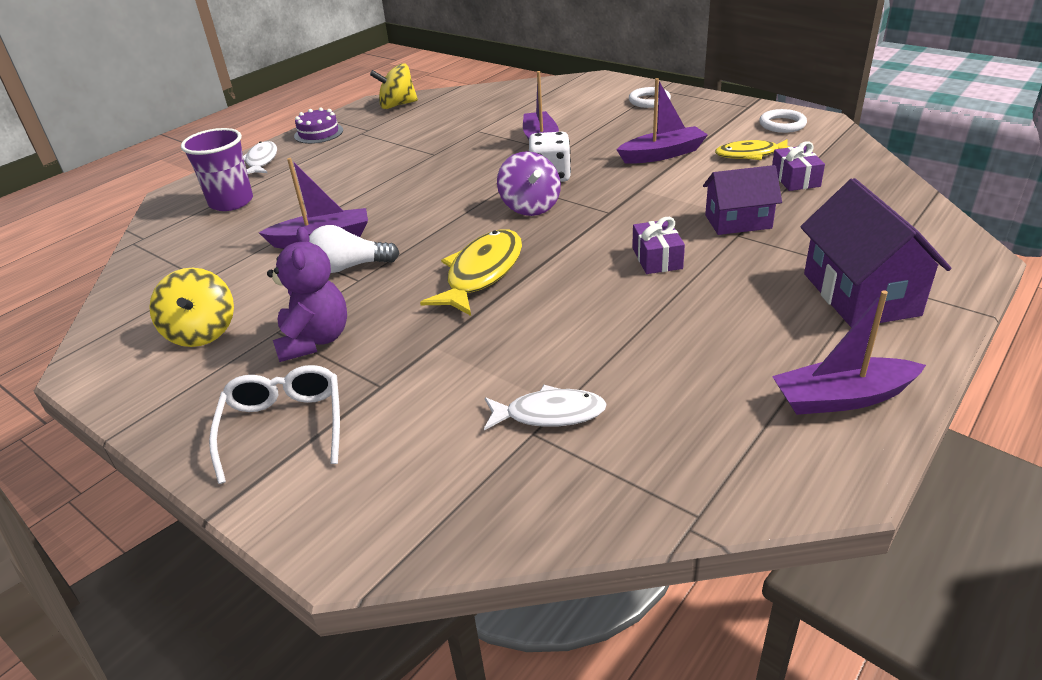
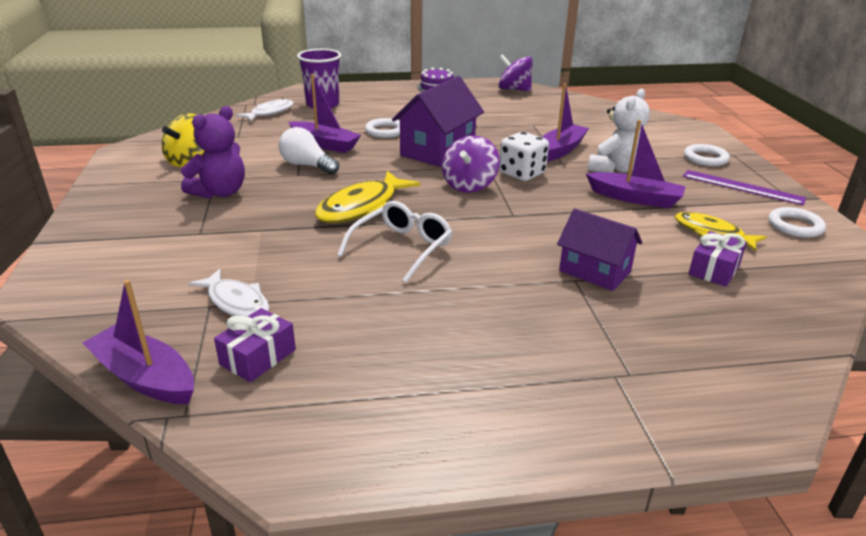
camera: 40 degrees right, 5 degrees down
(261, 161) = (378, 90): white fish -> white fish (270, 112)
(284, 426) = (130, 224): white glasses -> white glasses (402, 248)
(357, 197) = (385, 131): none -> white ring
(397, 105) = (514, 89): yellow spinning top -> purple spinning top
(481, 273) = (362, 207): yellow fish -> yellow fish turned 150 degrees clockwise
(608, 138) = (615, 169): none -> white teddy bear
(657, 258) = (482, 260): purple gift -> purple gift (258, 357)
(708, 112) = (742, 187): none -> purple ruler
(842, 398) = (410, 427): purple boat -> purple boat (145, 377)
(860, 294) = (582, 377): purple house -> purple house (438, 150)

